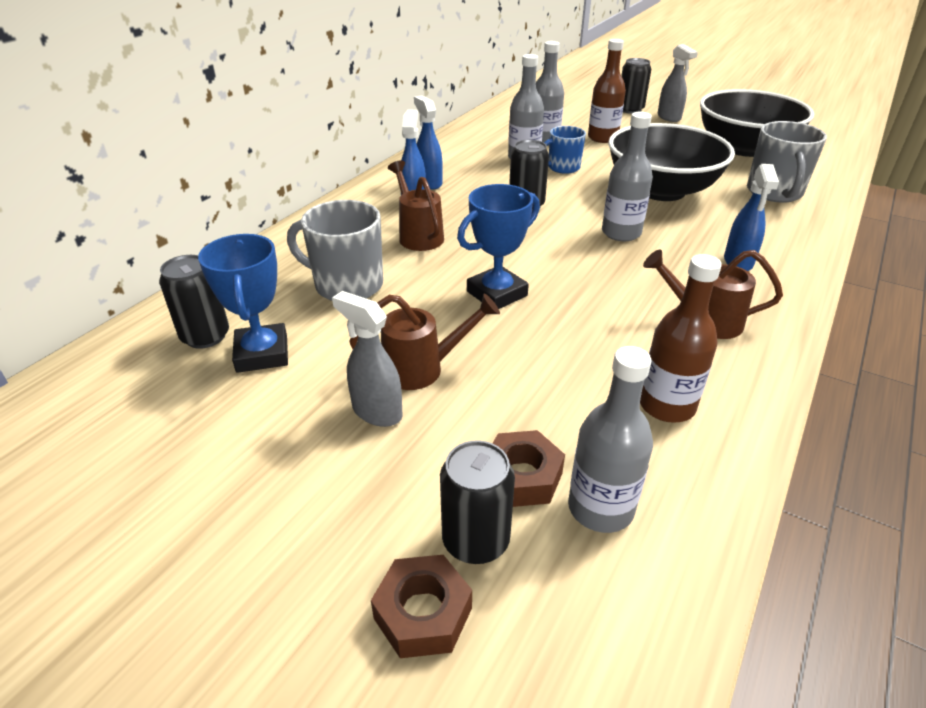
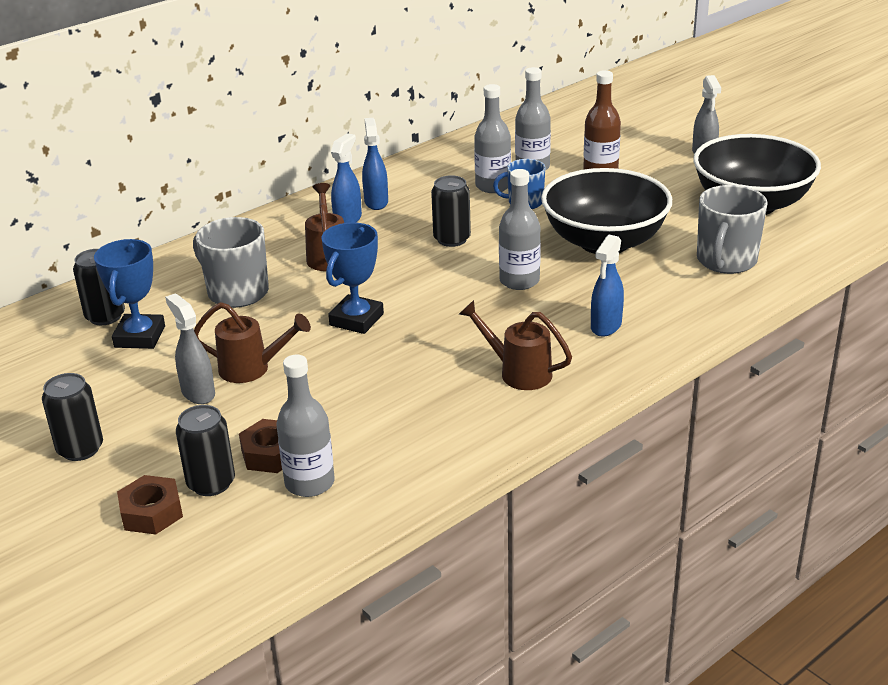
camera: 20 degrees right, 5 degrees down
(497, 294) = (356, 319): blue trophy -> blue trophy turned 45 degrees counterclockwise
(630, 109) = (668, 138): black can -> black can (80, 449)
(666, 405) = (420, 429): brown bottle -> none

